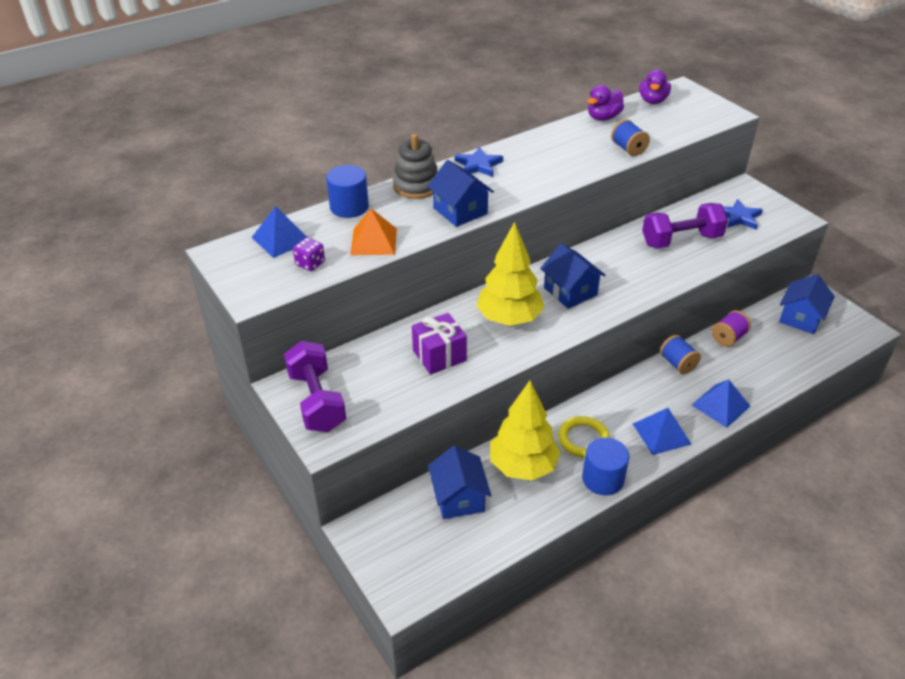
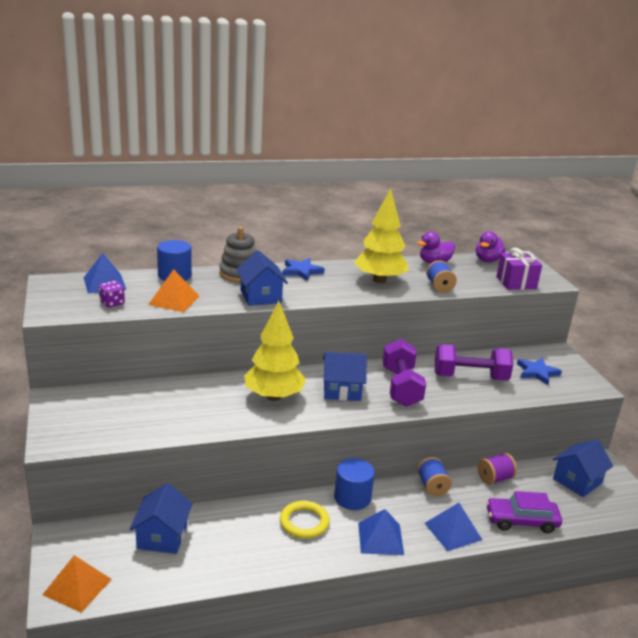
camera: 15 degrees right, 15 degrees down
(317, 401) = (70, 413): purple dumbbell -> purple dumbbell (401, 387)
(412, 577) = (77, 587): none -> orange pyramid
(439, 355) = (194, 407): purple gift -> purple gift (516, 283)
(523, 466) = (235, 528): yellow tree -> yellow tree (379, 280)
(570, 291) = (342, 390): blue house -> blue house turned 75 degrees counterclockwise
(603, 479) = (301, 559): blue cylinder -> blue cylinder (352, 497)
(774, 376) = (521, 521): none -> purple car

